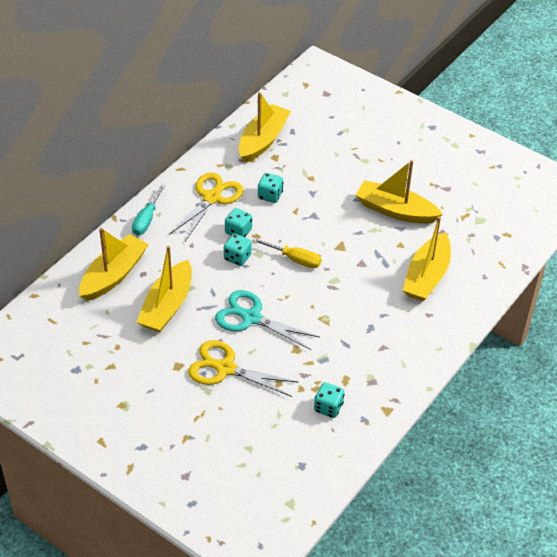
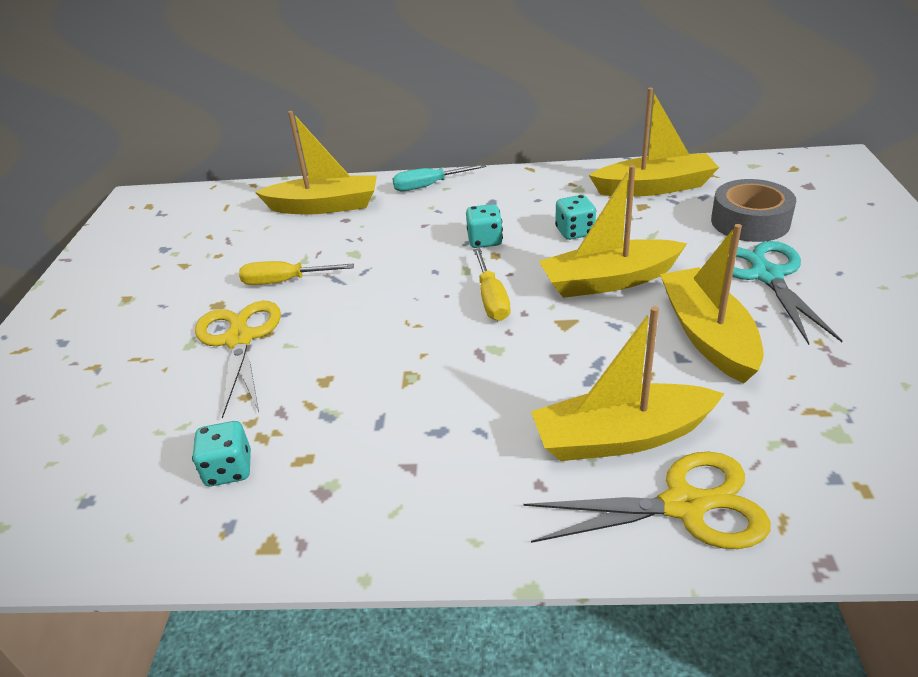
camera: 60 degrees right, 10 degrees down
(167, 306) = (310, 254): yellow boat -> yellow boat (608, 281)
(186, 328) = (284, 281): none -> yellow screwdriver
(212, 198) = (514, 202): yellow scissors -> yellow scissors (684, 505)
(237, 257) = (441, 260): turquoise dice -> none
(251, 318) = (348, 317): turquoise scissors -> turquoise scissors (766, 275)
(332, 135) = (750, 222): none -> grey tape

